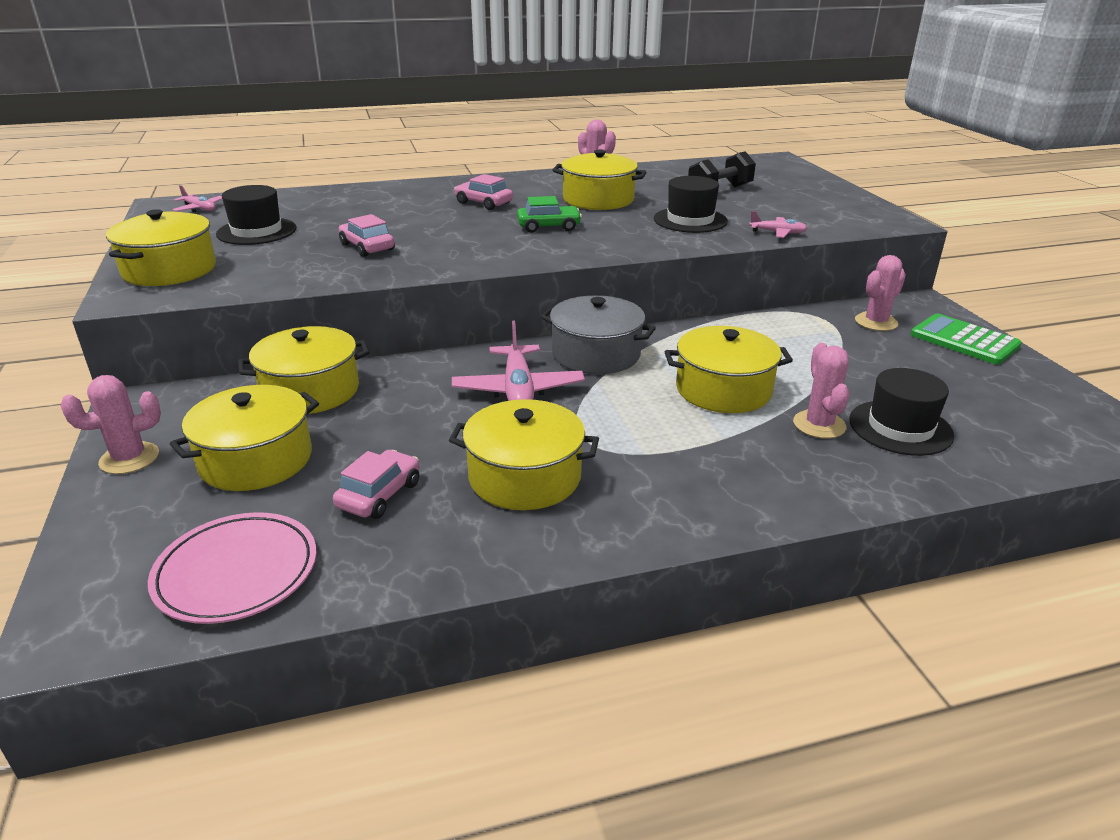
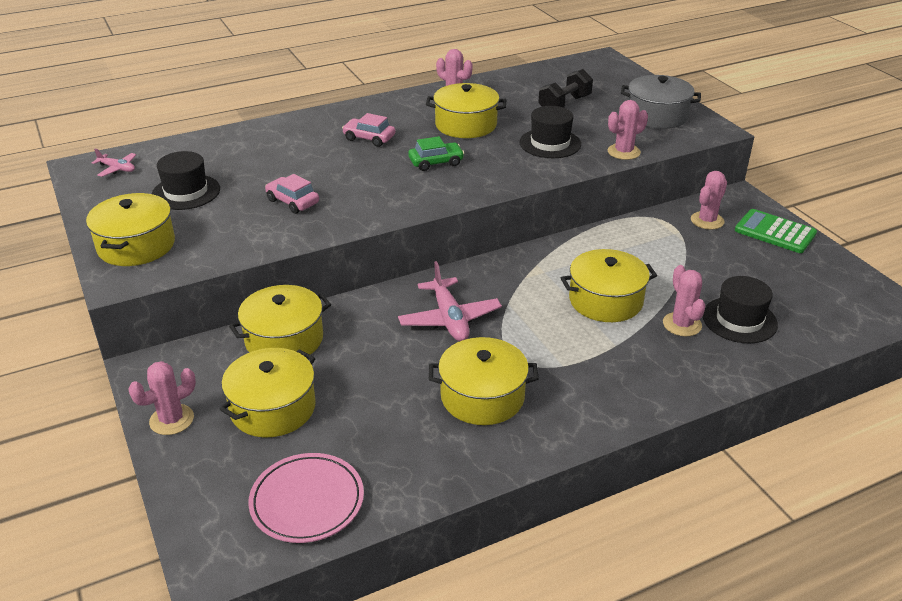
camera: 10 degrees left, 5 degrees up
(379, 495) = (381, 426): pink car -> none
(596, 354) = (499, 277): grey pot -> grey pot (657, 116)
(777, 233) = (623, 152): pink plane -> pink cactus

